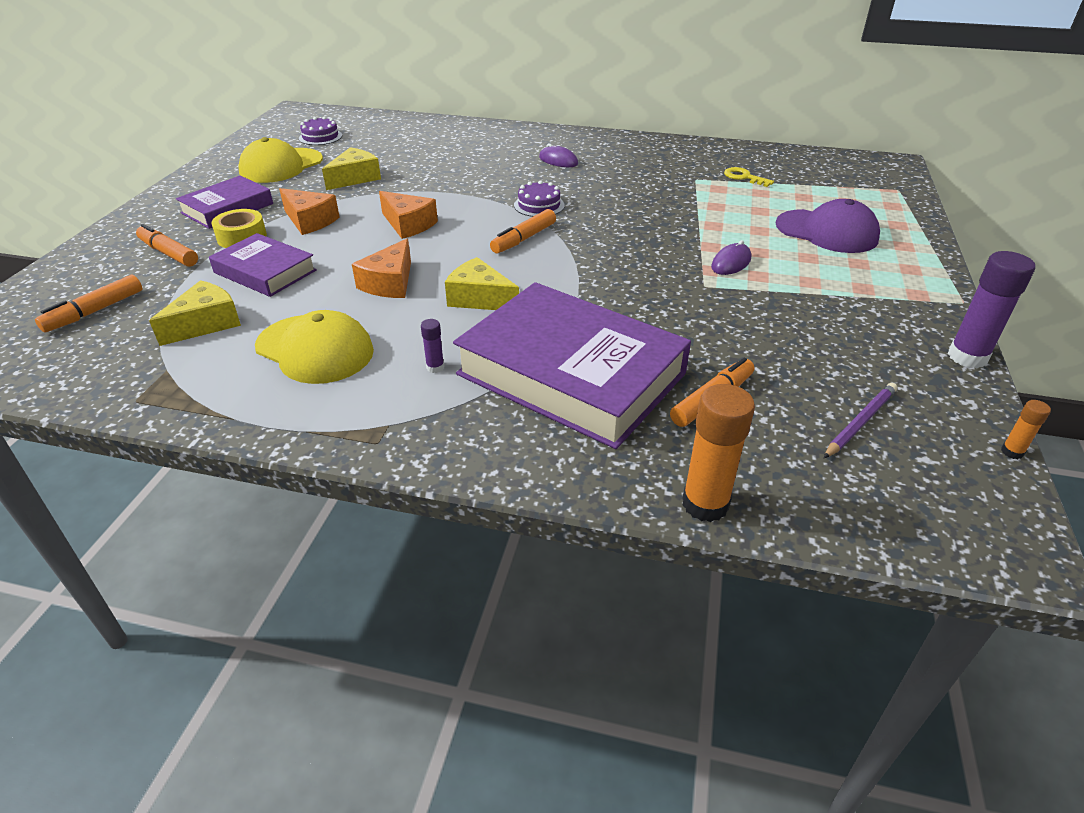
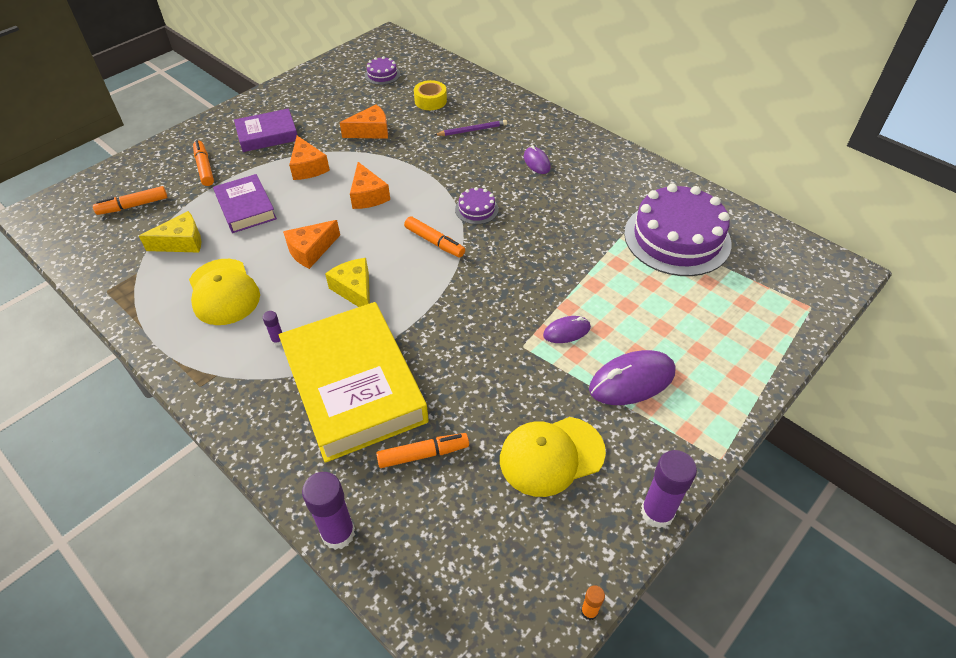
camera: 30 degrees right, 10 degrees up
(242, 237) = (256, 168): yellow tape -> yellow tape (430, 101)
(281, 166) = (332, 100): yellow cap -> yellow cap (551, 456)
(355, 178) = (371, 131): yellow cheese -> orange cheese
(524, 239) = (434, 242): orange marker -> orange marker turned 120 degrees counterclockwise
(571, 374) = (354, 386): purple book -> yellow book
(705, 504) = (338, 533): orange glue stick -> purple glue stick
(744, 177) = (677, 238): yellow key -> purple cake
(827, 232) = (684, 331): purple cap -> none
(829, 277) = (632, 380): none -> purple mouse
(860, 422) = (505, 526): purple pencil -> purple pencil (472, 130)

